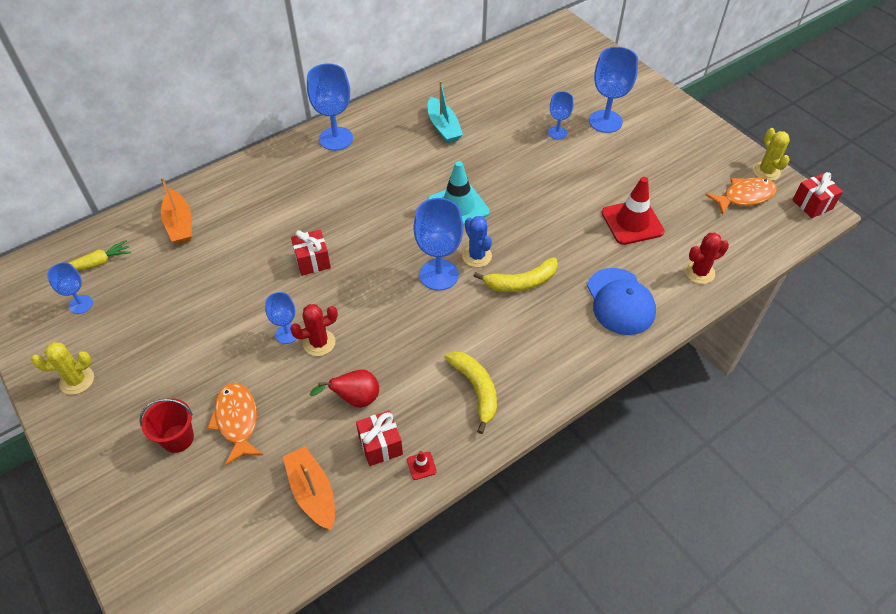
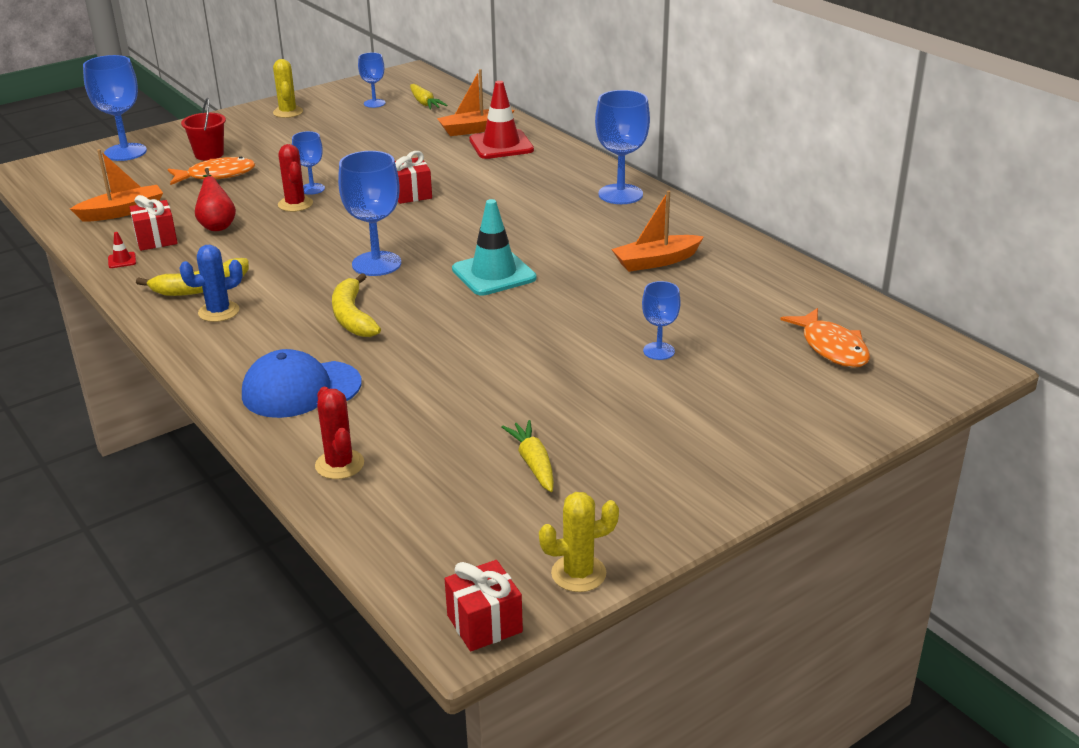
camera: 90 degrees right, 20 degrees down
(443, 127) = (656, 261): turquoise boat -> orange boat
(477, 256) = (403, 287): blue cactus -> blue cactus (219, 312)
(605, 121) = (696, 398): blue goblet -> blue goblet (125, 152)
(632, 222) = (453, 409): red traffic cone -> red traffic cone (501, 145)
(680, 187) = (533, 463): none -> yellow carrot
(744, 196) = (509, 536): orange fish -> orange fish (831, 347)

